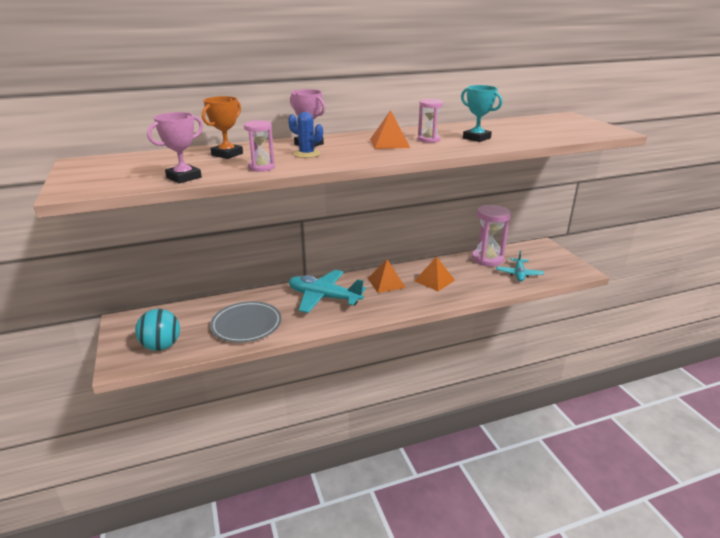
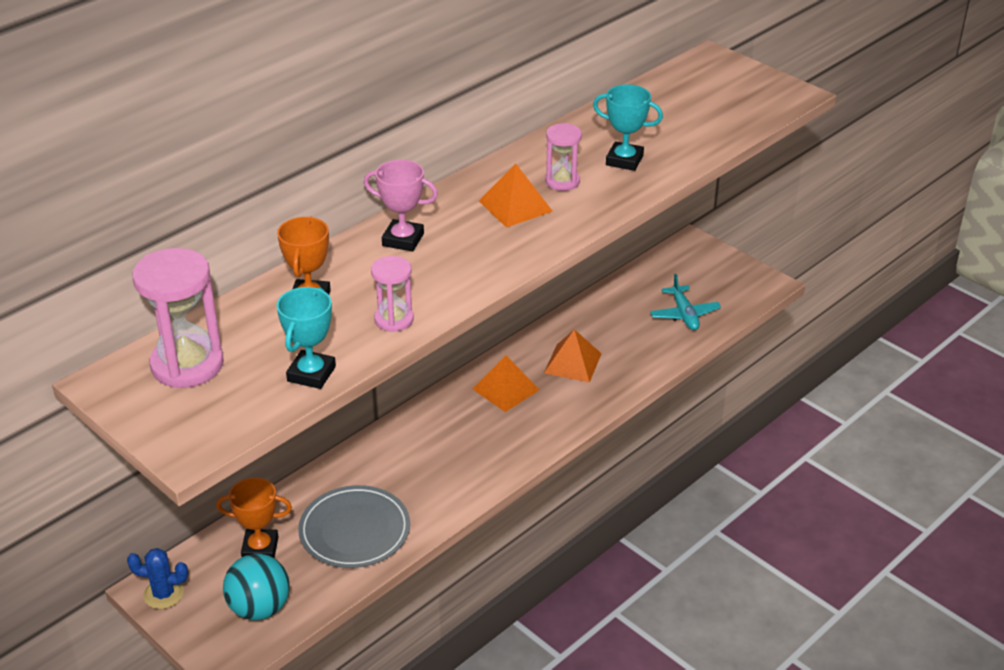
camera: 25 degrees left, 10 degrees up
(184, 177) = (311, 374): pink trophy -> turquoise trophy
(191, 318) = (260, 548): none -> orange trophy
(307, 154) = (424, 267): blue cactus -> blue cactus (163, 594)
(324, 297) = (433, 446): turquoise plane -> none
(487, 259) = (625, 297): pink hourglass -> pink hourglass (187, 365)

